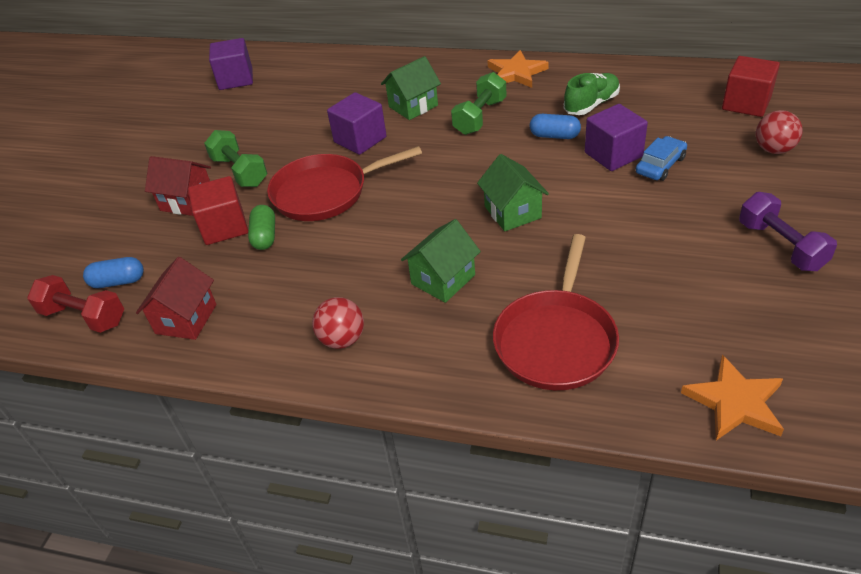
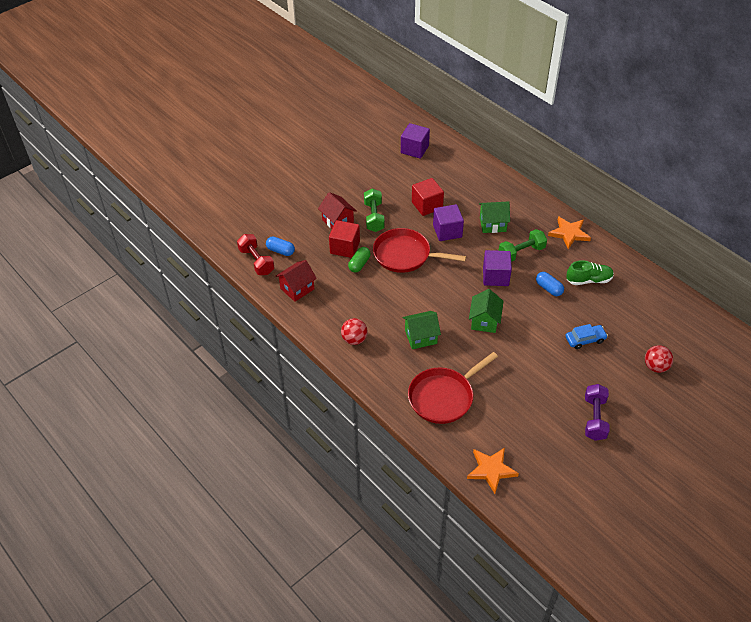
camera: 30 degrees right, 5 degrees up
(613, 154) = (567, 318): purple cube -> purple cube (495, 276)
(746, 103) = (675, 330): red cube -> red cube (427, 205)

